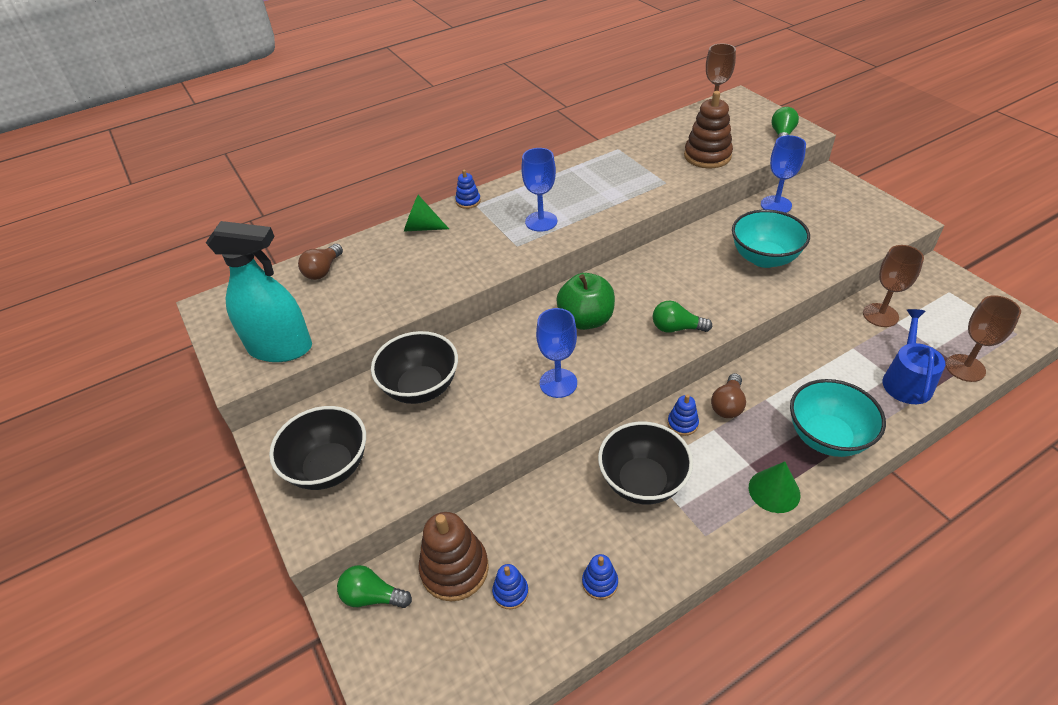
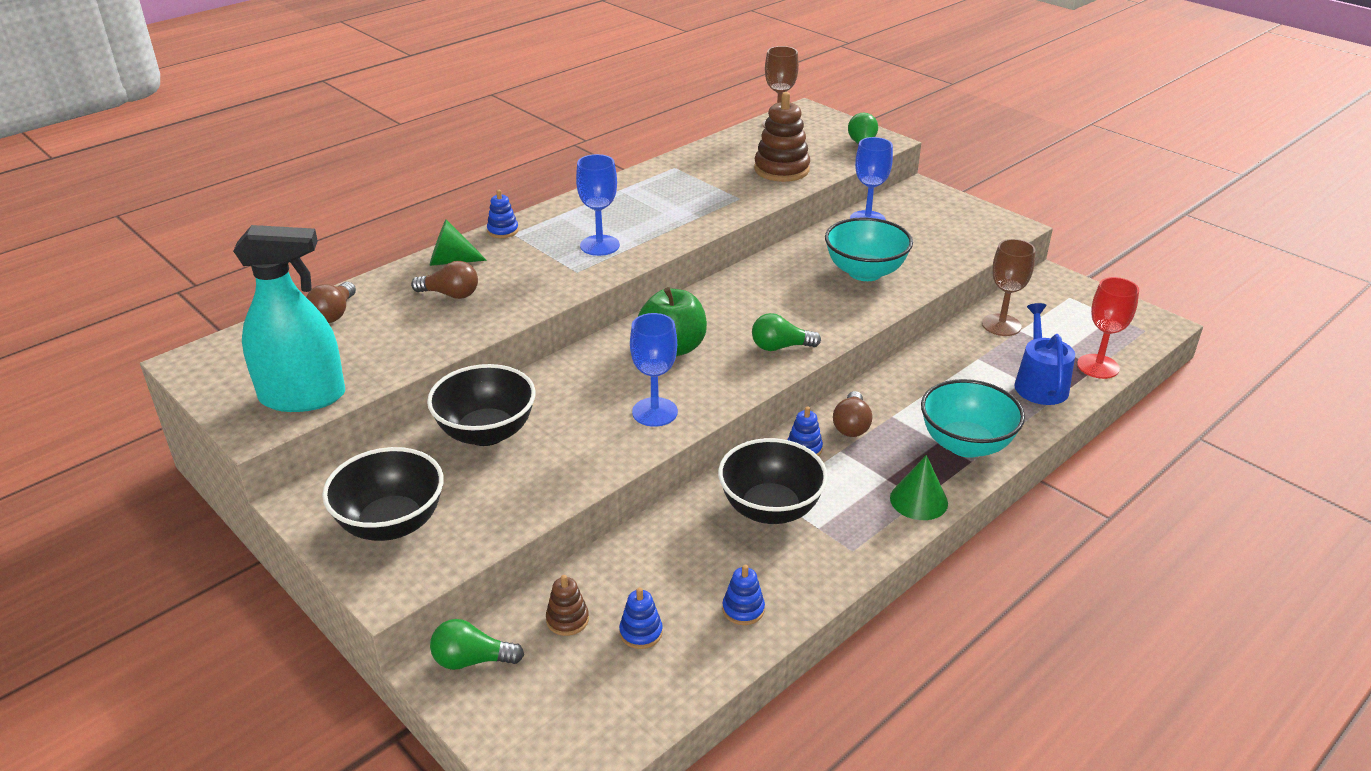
camera: 15 degrees left, 10 degrees down
(414, 260) = (450, 294): none -> brown light bulb
(454, 569) = (567, 620): brown stacking toy -> brown stacking toy, size x0.51
(965, 368) = (1098, 366): brown goblet -> red goblet

